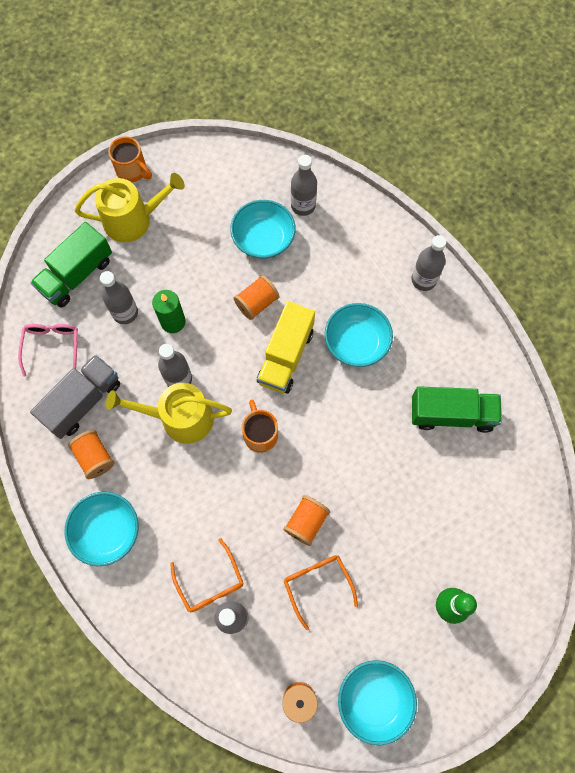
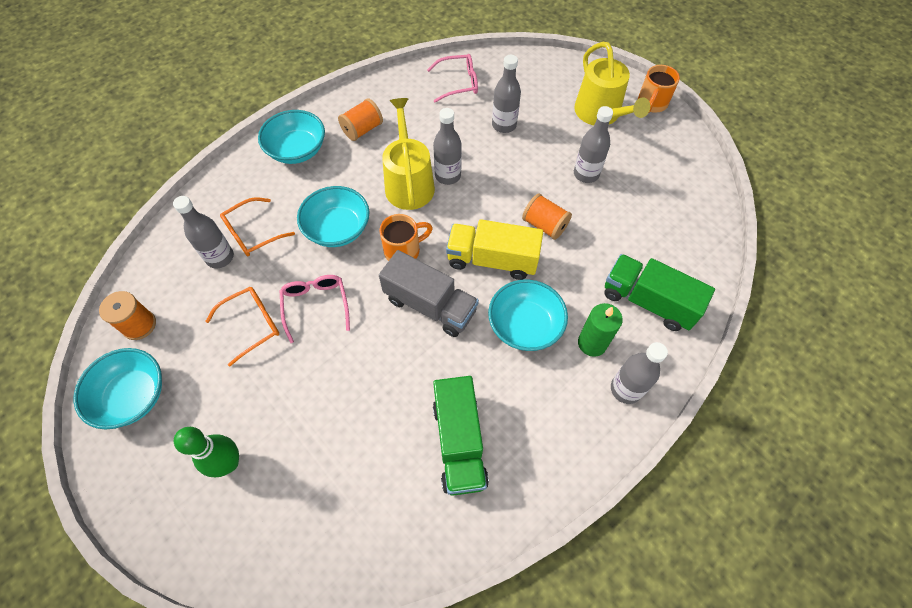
camera: 80 degrees right, 10 degrees down
(77, 275) = (531, 85): green truck -> green truck (648, 301)
(83, 402) = (412, 112): grey truck -> grey truck (430, 305)
(173, 322) = (505, 161): green candle -> green candle (592, 343)
(263, 239) = (619, 219): turquoise bowl -> turquoise bowl (338, 229)
(303, 206) = (673, 249): grey bottle -> grey bottle (586, 174)
(306, 522) = (316, 305): orange spool -> pink glasses

